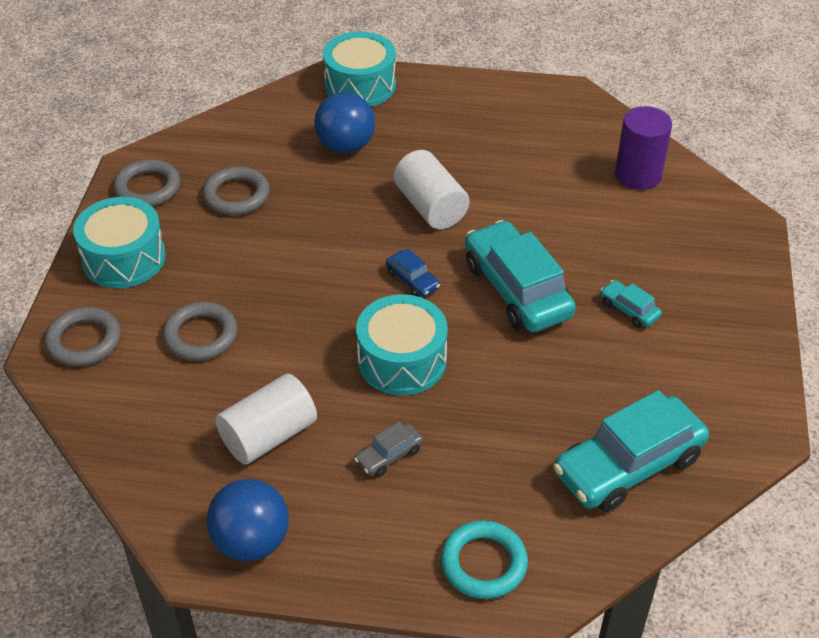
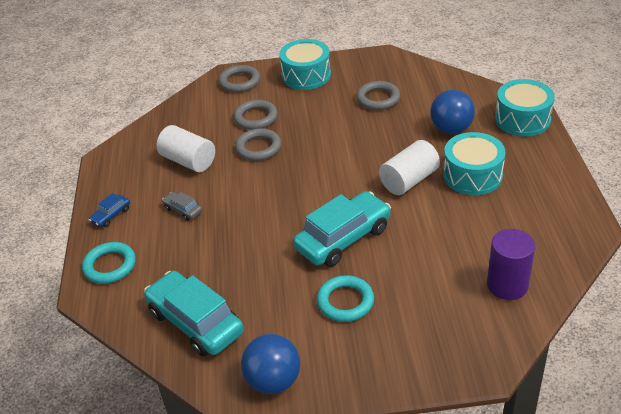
camera: 80 degrees right, 5 degrees down
(147, 188) = (368, 66): grey ring -> grey ring (258, 148)
(251, 541) = (116, 174): blue ball -> blue ball (273, 381)
(402, 360) = (260, 199): turquoise drum -> turquoise drum (472, 175)
(412, 280) = (333, 188): blue car -> blue car (111, 215)
(629, 310) = (345, 301): turquoise car -> turquoise ring

